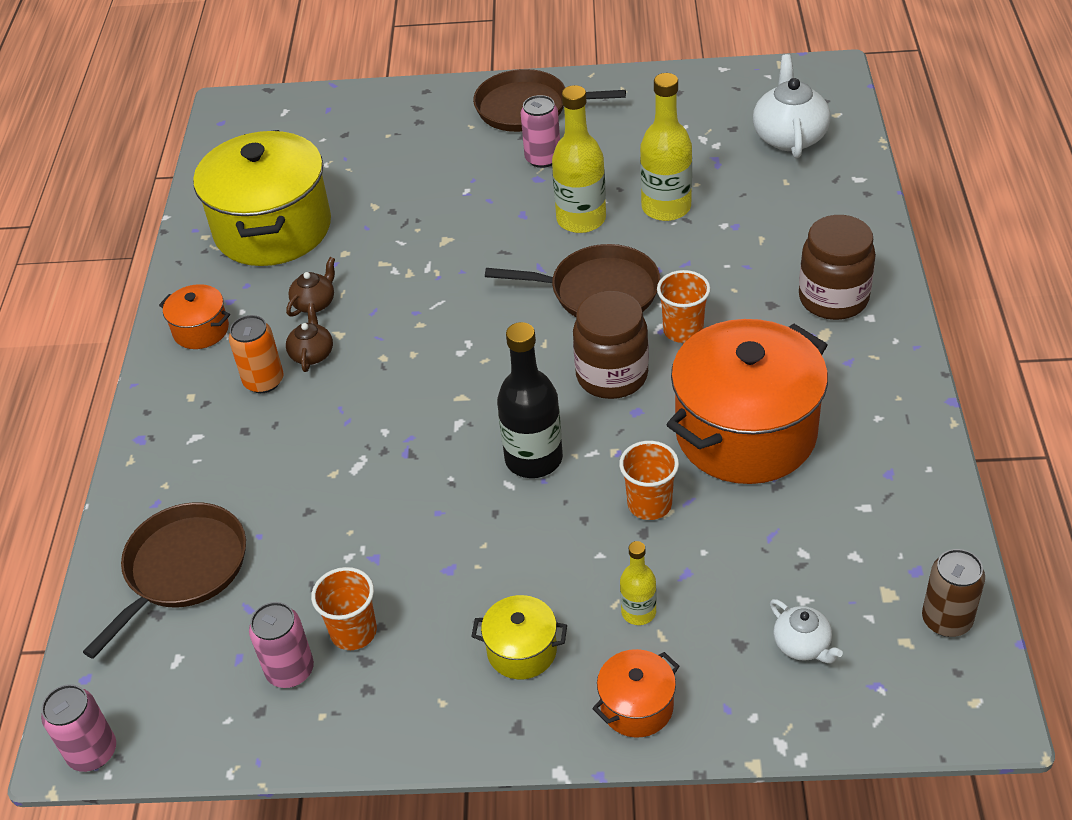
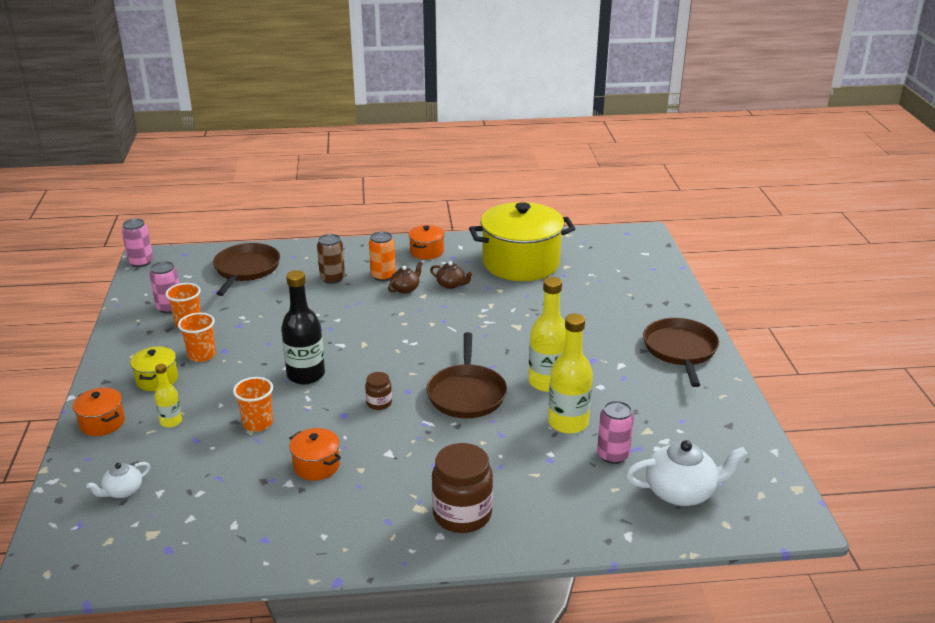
camera: 80 degrees right, 15 degrees down
(182, 569) = (246, 269): brown pan -> brown pan turned 105 degrees counterclockwise
(312, 354) = (405, 288): brown teapot -> brown teapot turned 45 degrees counterclockwise
(543, 158) = (617, 361): pink can -> pink can (613, 455)
(612, 376) = (379, 403): brown jar -> brown jar, size x0.50
(683, 330) = (424, 434): orange cup -> orange cup (201, 355)
(745, 433) = (316, 466): orange pot -> orange pot, size x0.45
(946, 620) = (120, 563): brown can -> brown can (332, 278)

